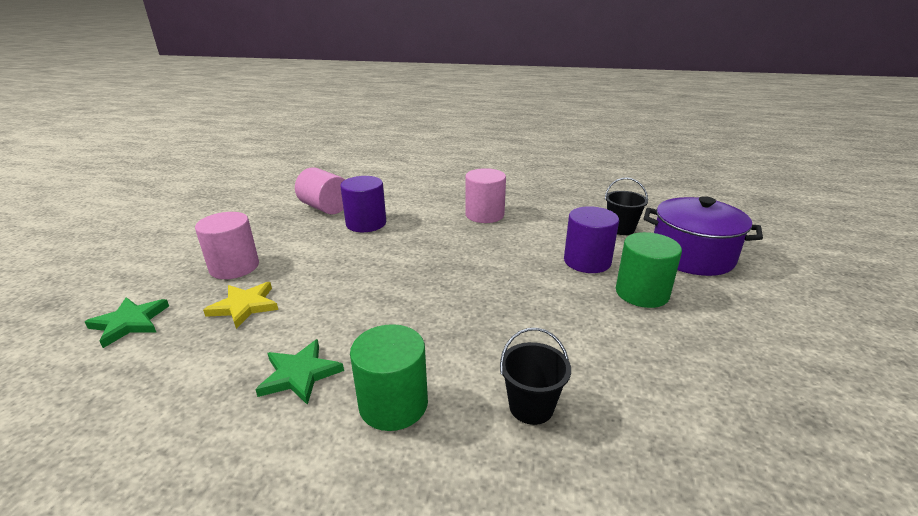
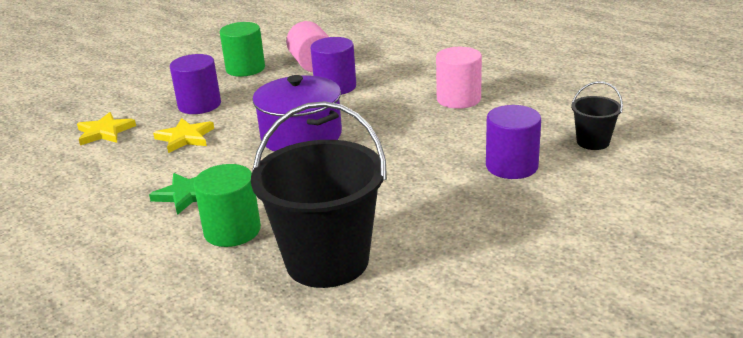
camera: 30 degrees right, 0 degrees up
(129, 323) = (105, 132): green star -> yellow star
(234, 267) = (199, 105): pink cylinder -> purple cylinder
(531, 407) = (327, 261): black bucket -> black bucket, size x2.15
(642, 293) = (531, 207): green cylinder -> green cylinder (245, 69)
(692, 256) = (638, 186): purple pot -> purple pot (301, 136)

